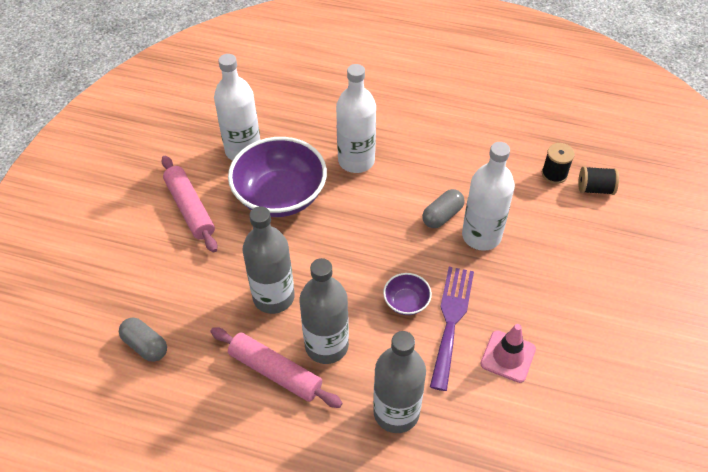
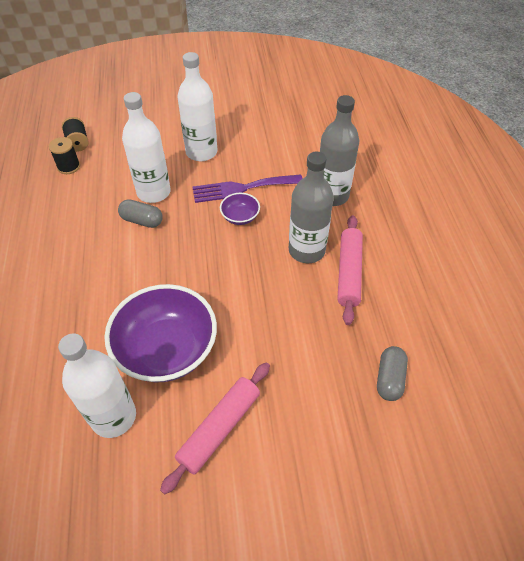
camera: 115 degrees left, 0 degrees up
(273, 297) = (284, 303): grey bottle -> none
(356, 160) = (95, 303): white bottle -> white bottle (201, 152)
(508, 356) = (254, 154): pink traffic cone -> none

